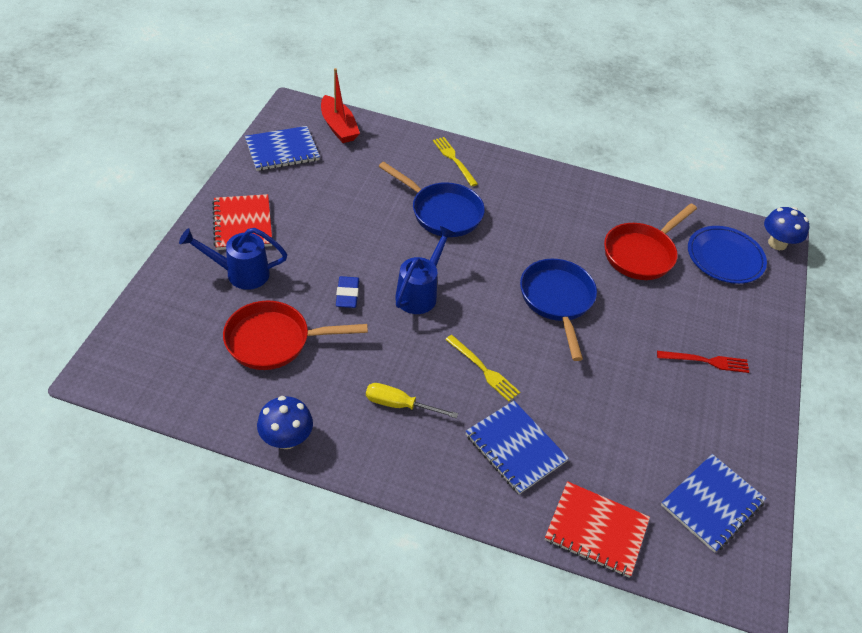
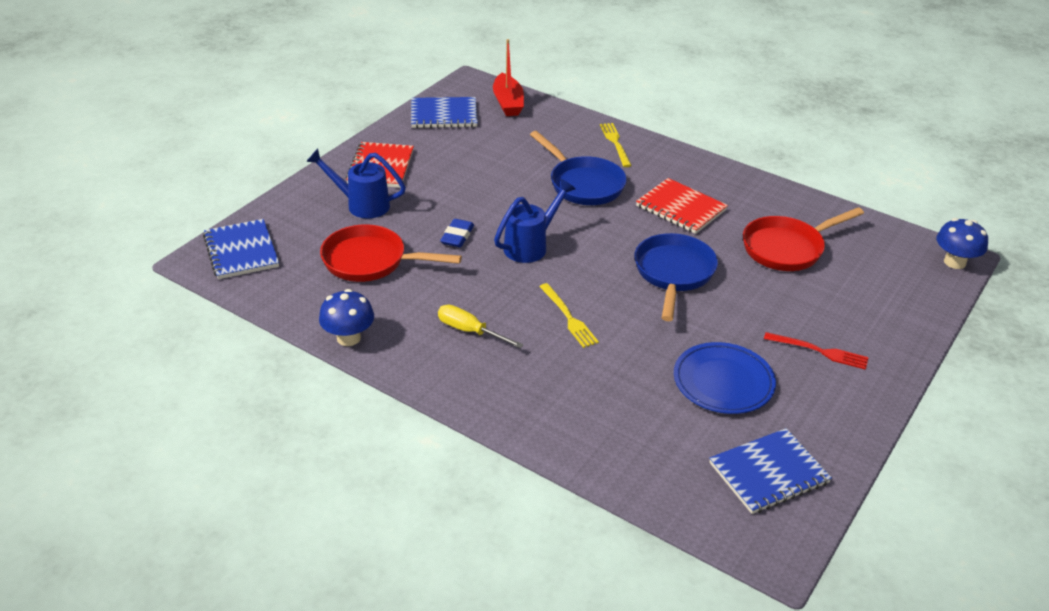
camera: 20 degrees right, 10 degrees down
(515, 448) = (573, 386): blue notebook -> blue notebook (241, 251)
(596, 530) = (628, 469): red notebook -> red notebook (681, 208)
(725, 257) = (884, 266): blue plate -> blue plate (723, 382)

